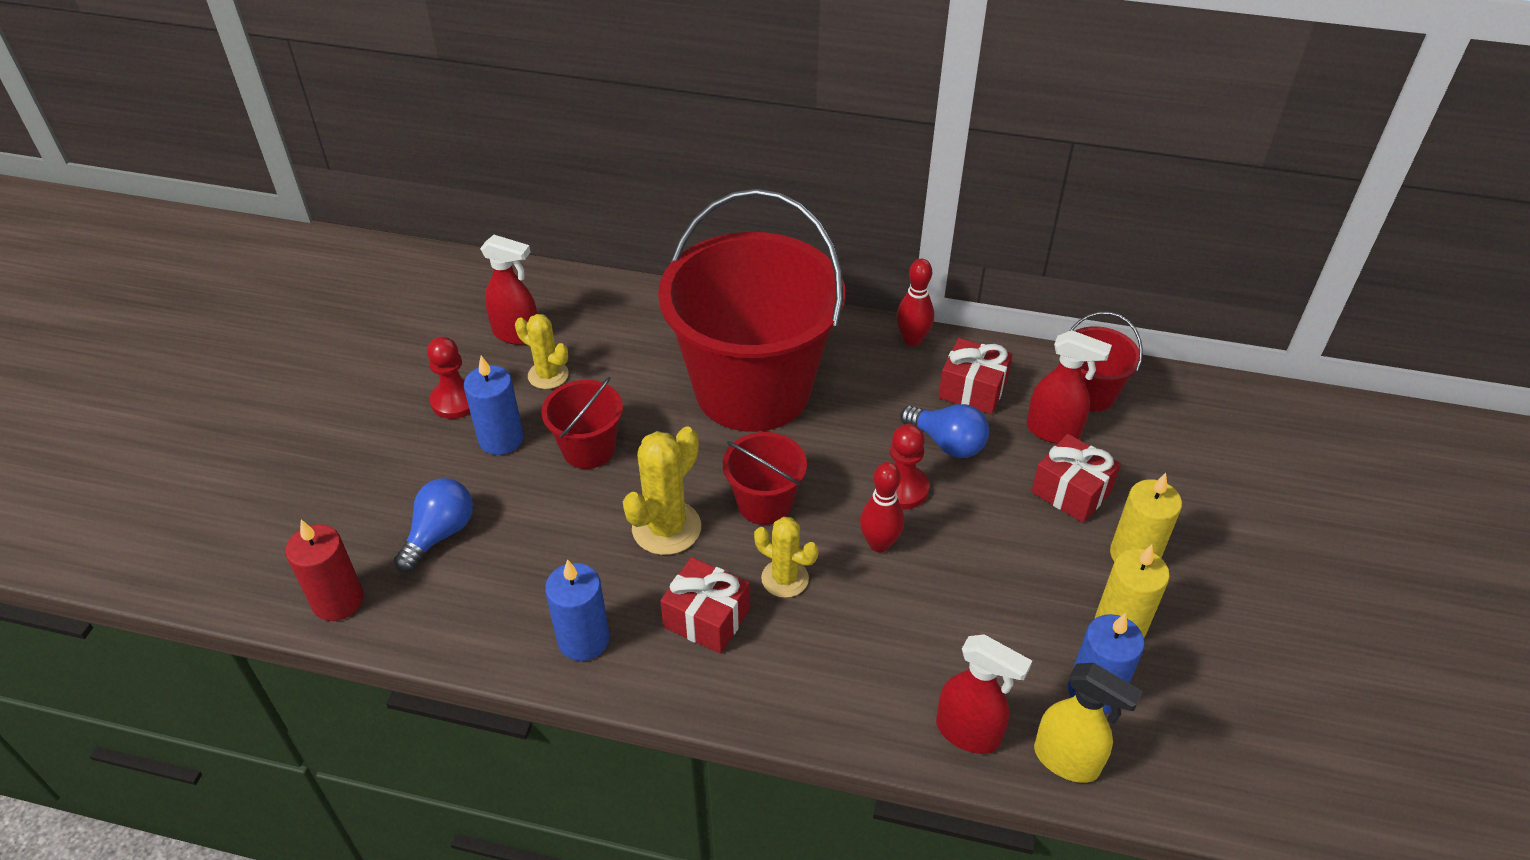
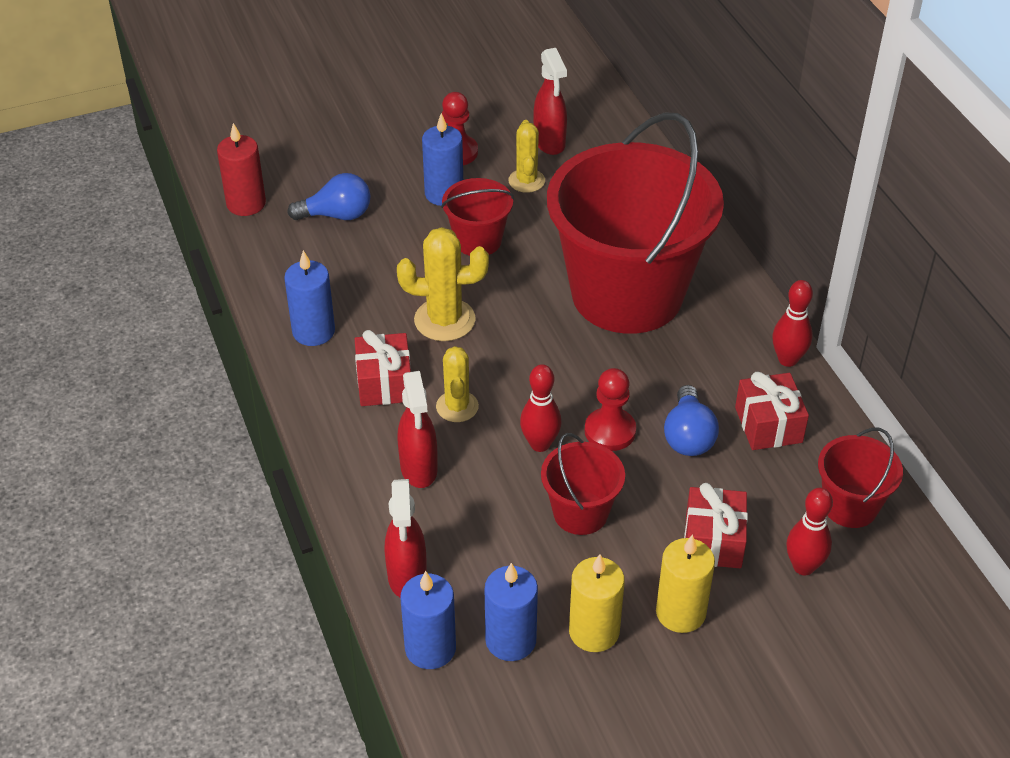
camera: 55 degrees right, 0 degrees up
(764, 503) = (518, 360): red bucket -> red bucket (580, 513)
(1053, 432) = (774, 500): red spray bottle -> red spray bottle (419, 469)
(1067, 760) = (430, 648): yellow spray bottle -> blue candle
(1133, 454) = (803, 566): none -> red bowling pin

